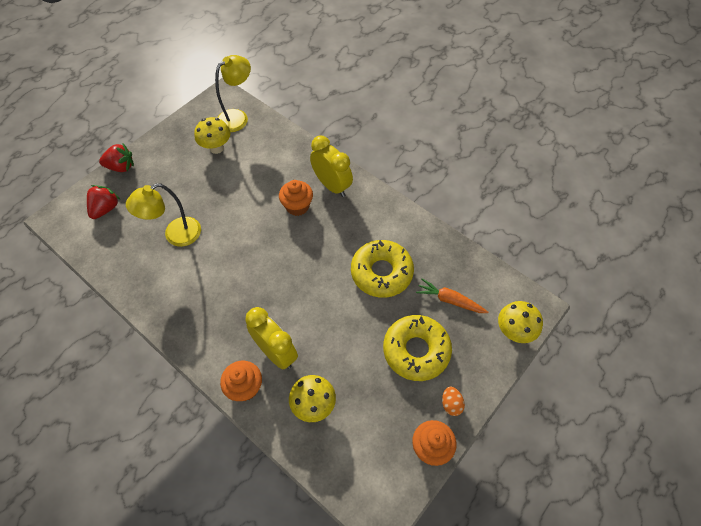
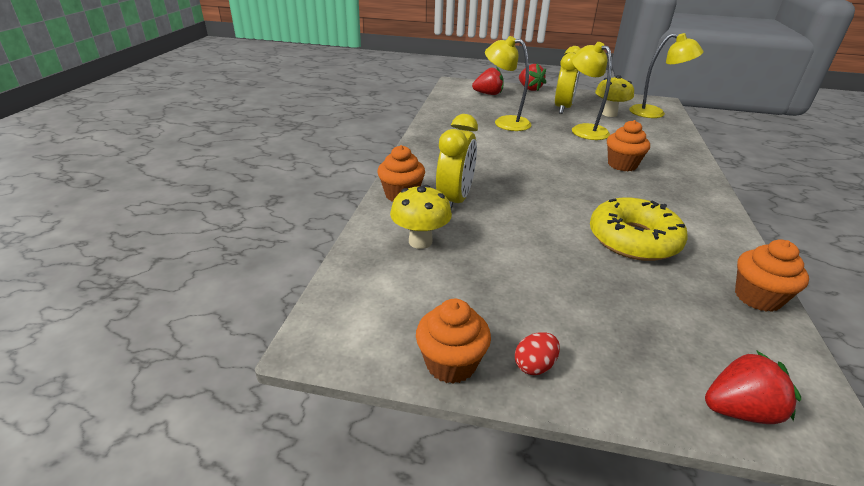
camera: 60 degrees right, 25 degrees down
(230, 187) = (584, 129): none -> yellow lamp
(332, 185) = (678, 176): yellow clock -> yellow clock (563, 108)
(416, 350) = (572, 302): yellow donut -> none
(450, 300) = (683, 312): orange carrot -> none
(451, 404) = (534, 365): orange egg -> red egg
(457, 255) = (757, 297): none -> orange cupcake
(513, 332) = (739, 410): yellow mushroom -> red strawberry

